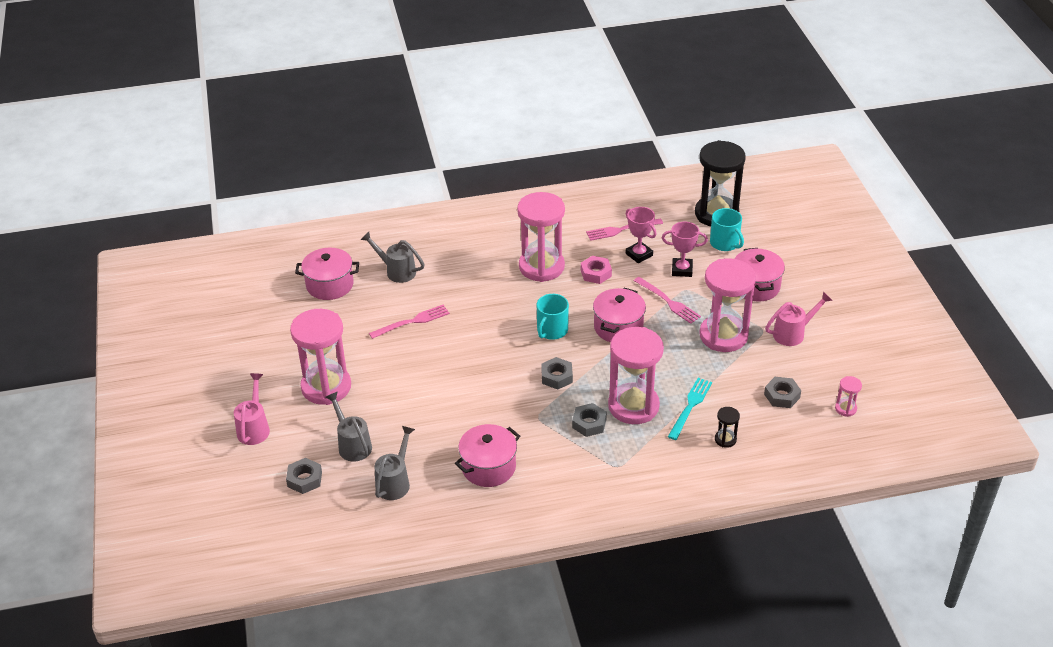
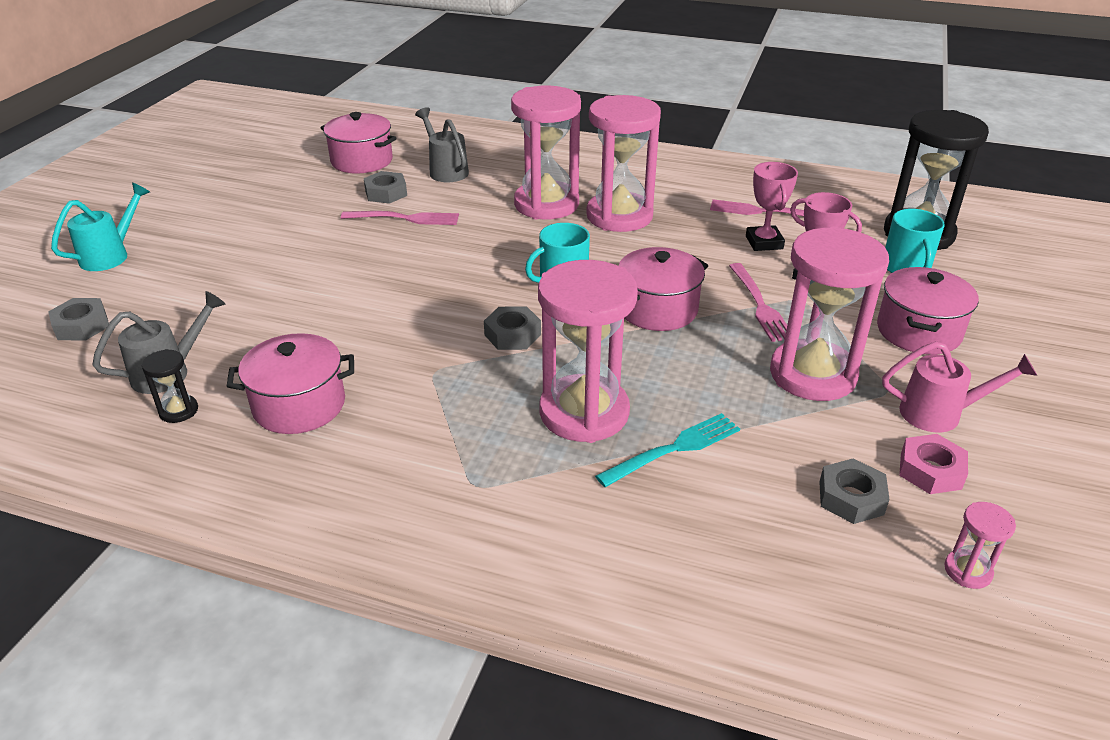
camera: 30 degrees right, 5 degrees down
(254, 428) = (110, 255): pink watering can -> turquoise watering can
(326, 387) = (234, 245): pink hourglass -> pink hourglass (546, 204)
(352, 445) = (180, 311): grey watering can -> none
(589, 423) = (495, 408): grey nut -> grey nut (386, 193)
(596, 273) = (684, 243): pink nut -> pink nut (930, 471)
(725, 439) = (691, 524): black hourglass -> black hourglass (178, 411)

